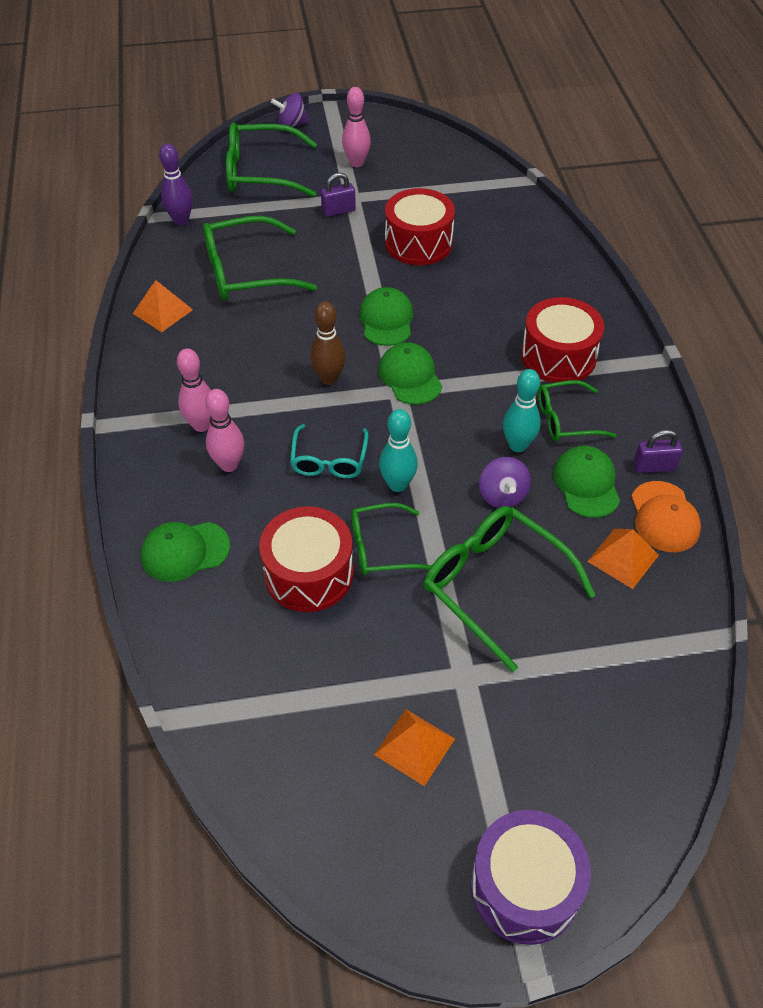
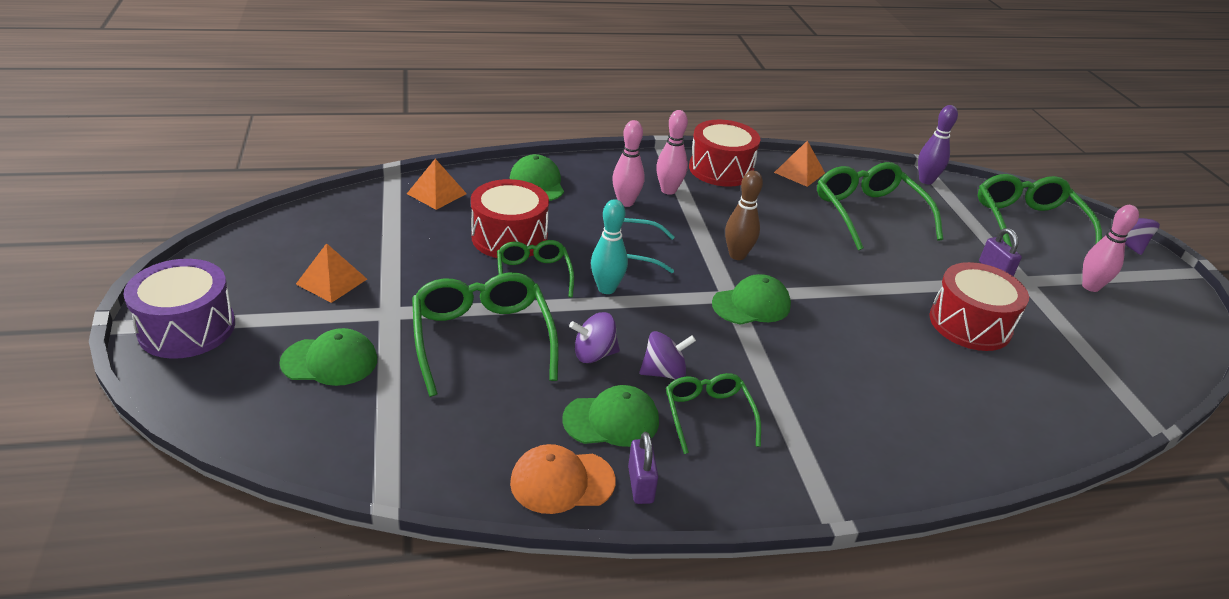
camera: 85 degrees right, 15 degrees down
(386, 320) = (831, 294): green cap -> green cap (330, 361)
(495, 586) = (482, 339): green glasses -> green glasses turned 60 degrees counterclockwise
(518, 445) = (664, 372): turquoise bowling pin -> purple spinning top
(558, 356) = (812, 421): red drum -> red drum (721, 169)
(623, 558) = (506, 436): orange pyramid -> orange pyramid (436, 193)

